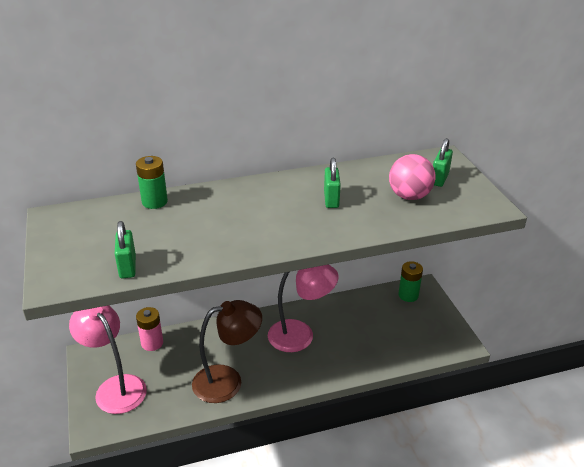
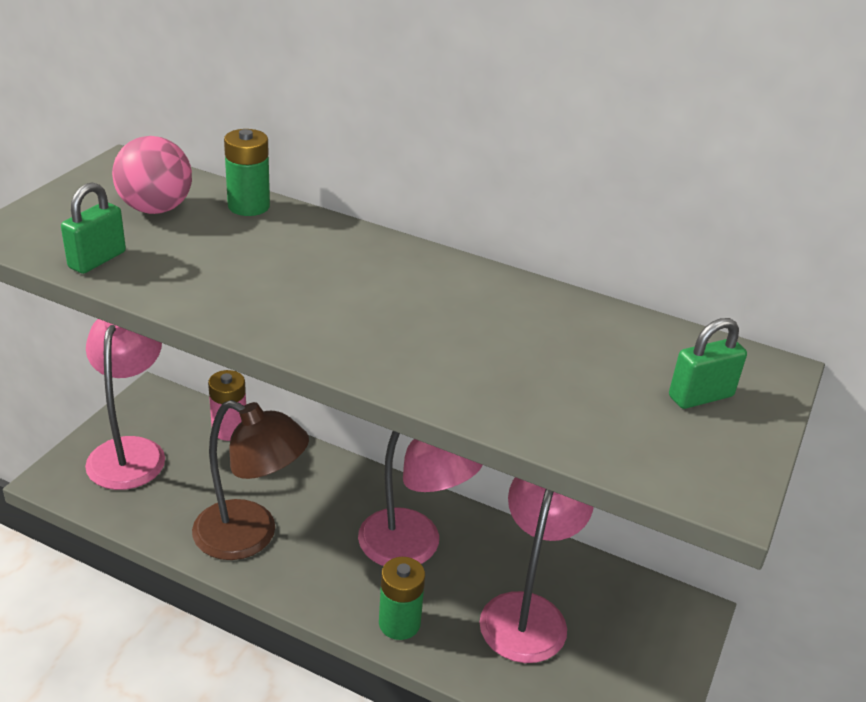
camera: 40 degrees right, 0 degrees up
(331, 199) = (471, 327): green padlock -> none
(372, 328) = (527, 612): none -> pink lamp
(408, 295) = (649, 607): green battery -> green battery (399, 623)
(409, 196) = (601, 391): pink ball -> pink ball (156, 209)

